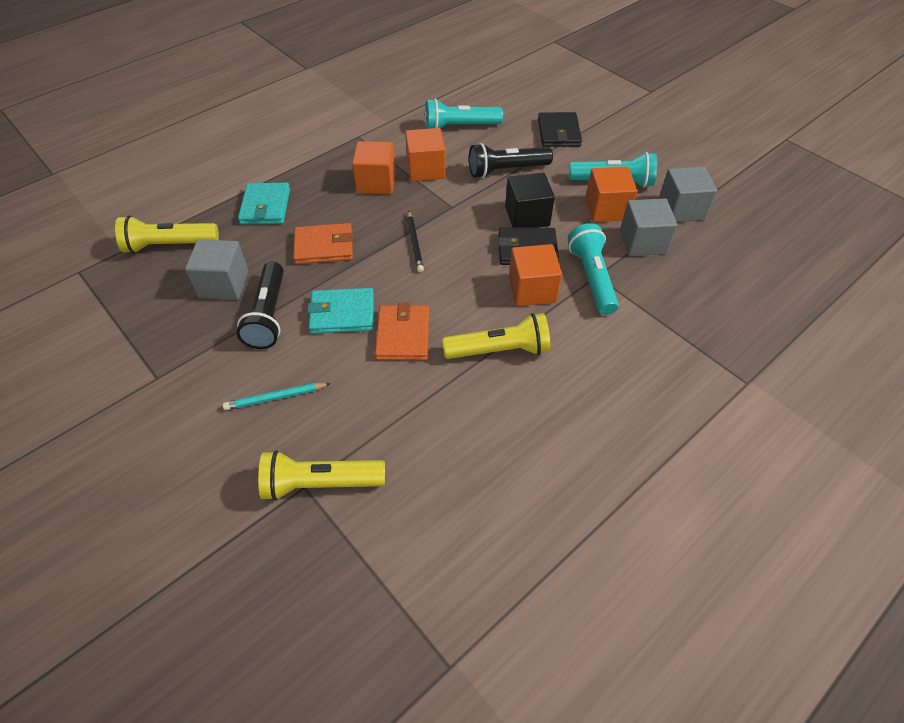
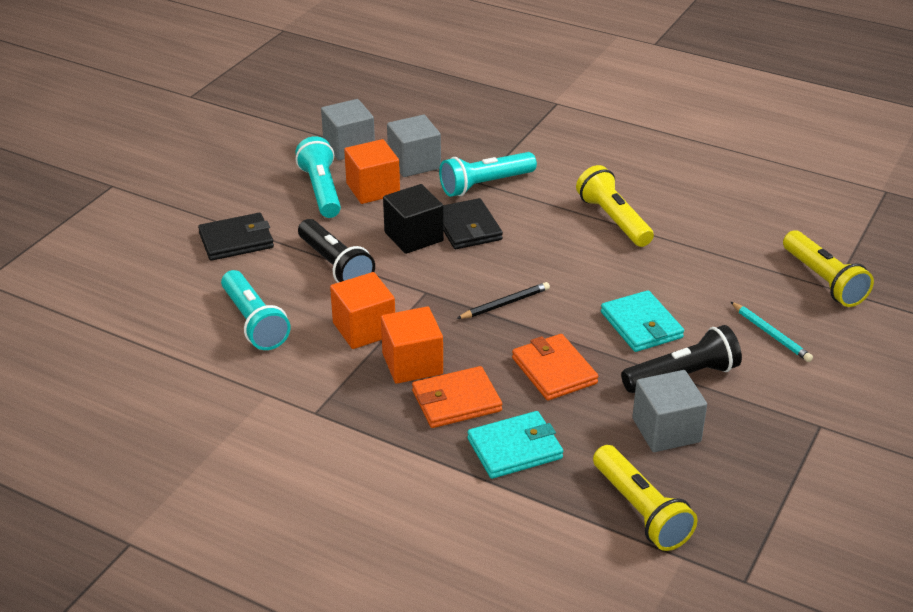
camera: 110 degrees left, 15 degrees down
(403, 335) = (639, 278): orange wallet -> orange wallet (456, 401)
(532, 290) = (524, 215): orange cube -> none

